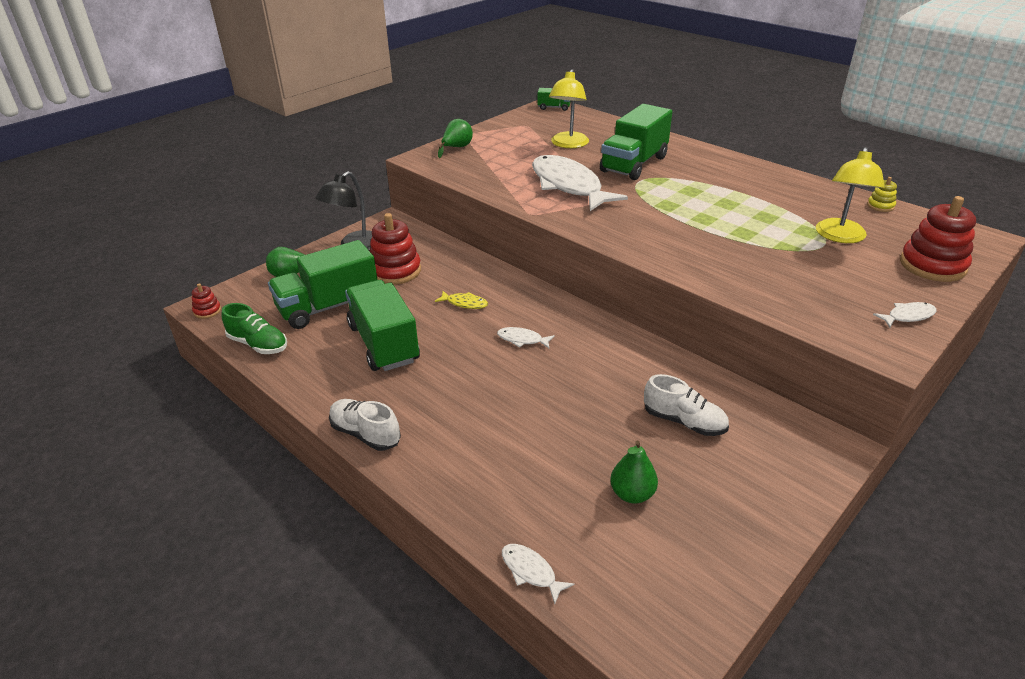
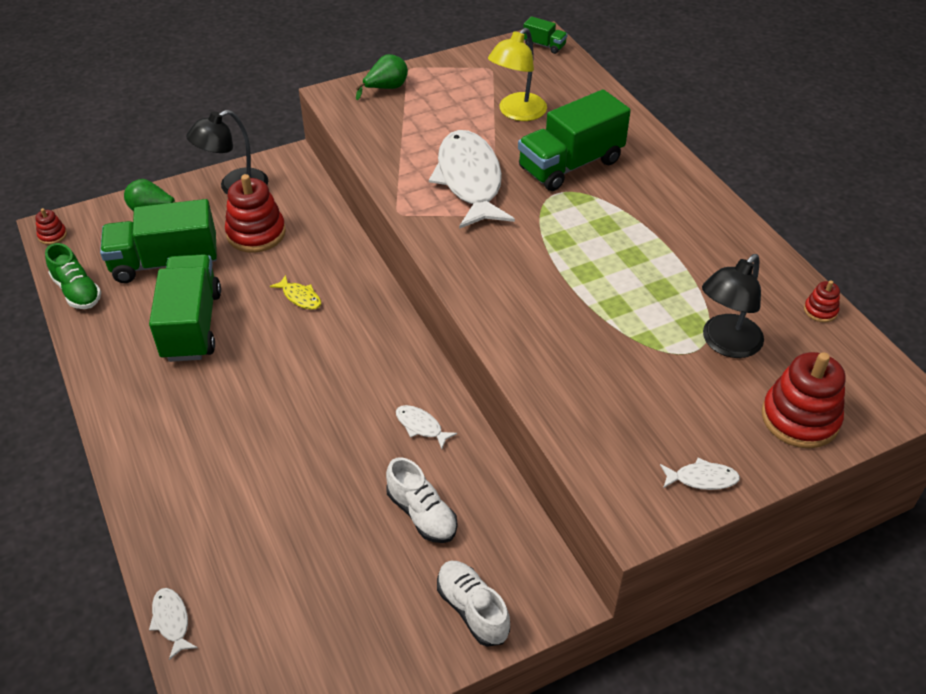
camera: 20 degrees right, 10 degrees up
(365, 434) = (116, 427): white shoe -> white shoe (472, 609)
(522, 340) = (328, 362): white fish -> white fish (421, 426)
(632, 494) = (313, 576): green pear -> none
(840, 237) = (725, 344): yellow lamp -> black lamp
(880, 206) = (820, 310): yellow stacking toy -> red stacking toy

